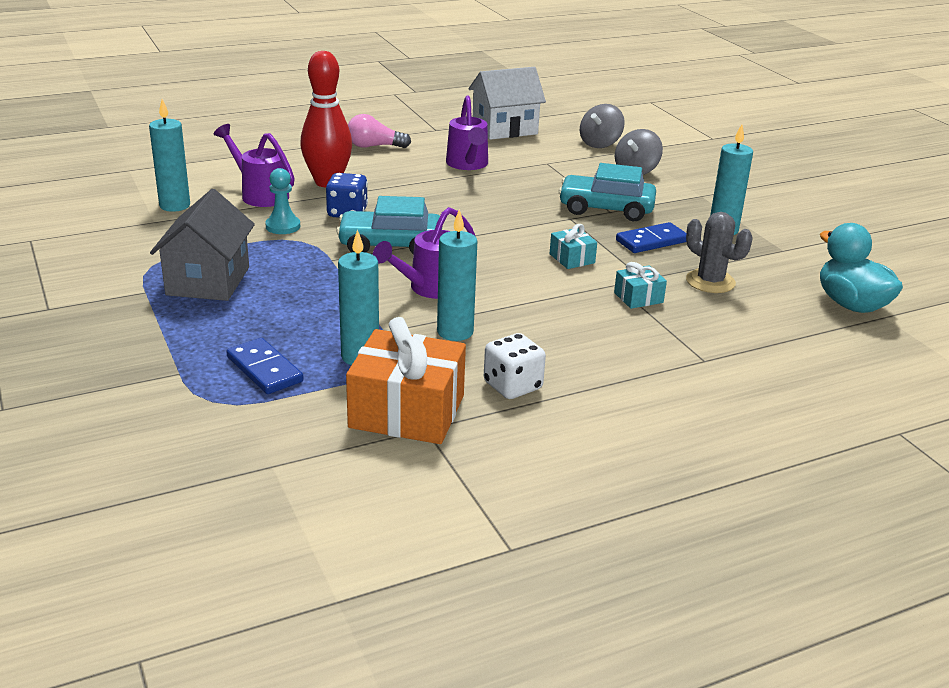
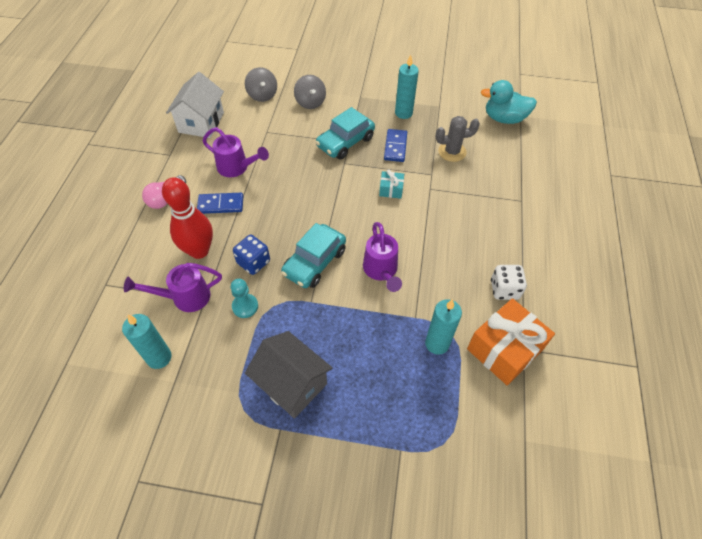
camera: 55 degrees left, 25 degrees up
(265, 369) = (423, 399): blue domino -> blue domino (220, 204)
(455, 332) = (437, 285): turquoise candle -> none
(638, 297) = (449, 188): turquoise gift -> none

